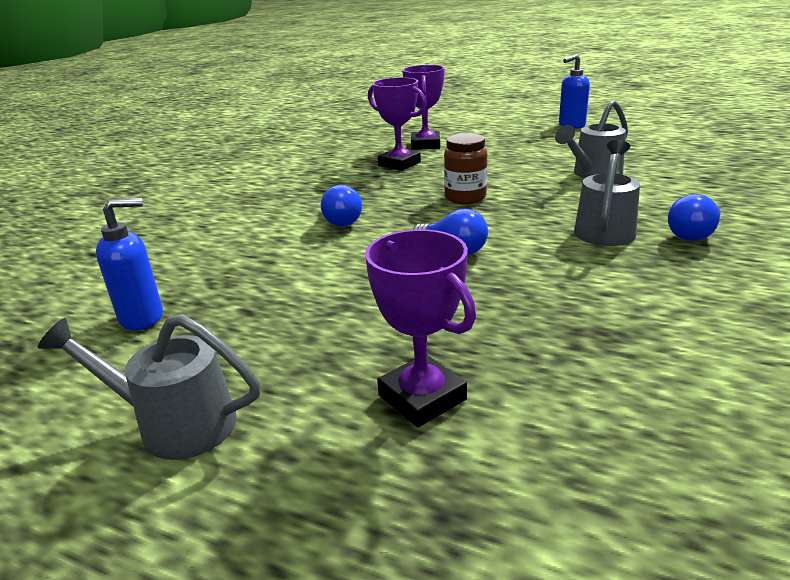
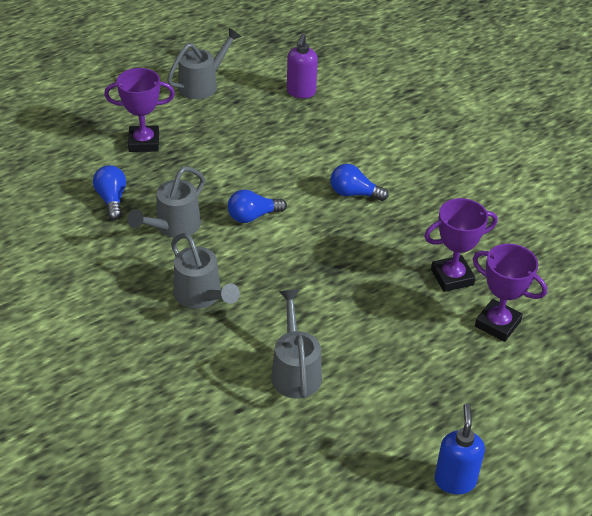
camera: 120 degrees right, 15 degrees up
(143, 318) = (301, 92): blue soap dispenser -> purple soap dispenser
(465, 198) = (328, 268): brown jar -> none
(549, 283) = (173, 227): none -> grey watering can
(693, 234) = (146, 327): blue light bulb -> blue light bulb (112, 199)

